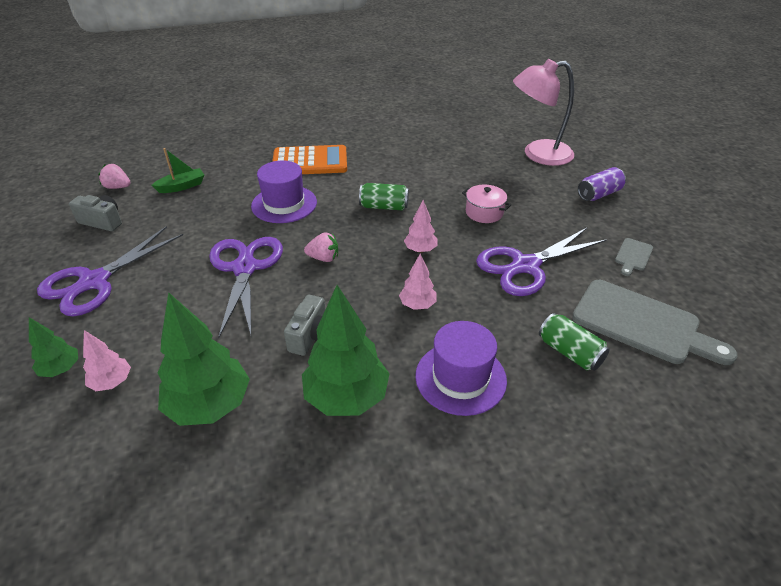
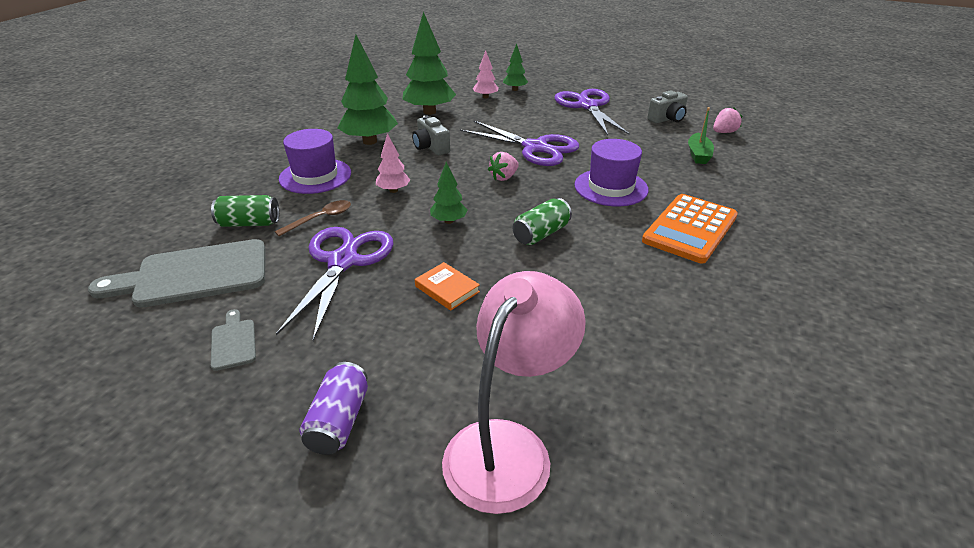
camera: 130 degrees right, 5 degrees down
(420, 250) = (449, 221): pink tree -> green tree
(484, 212) = (447, 289): pink pot -> orange book
(506, 315) = (320, 219): none -> brown spoon

